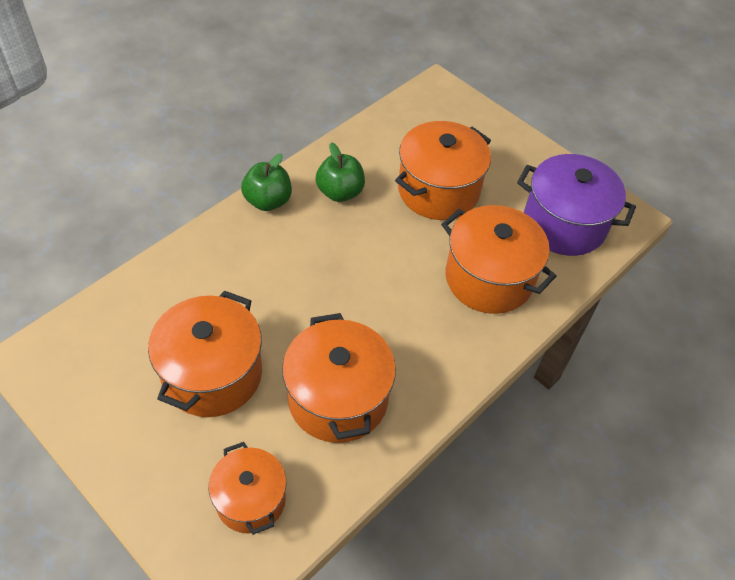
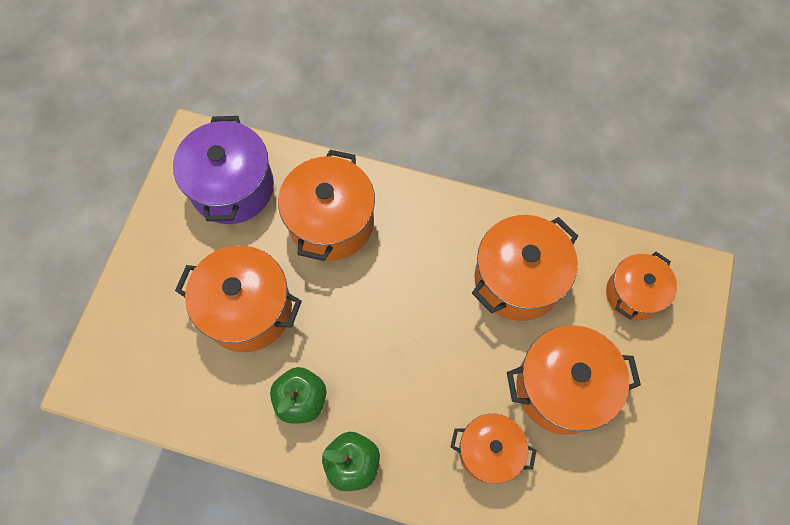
camera: 115 degrees left, 15 degrees up
(205, 290) = (489, 451): none -> orange pot

